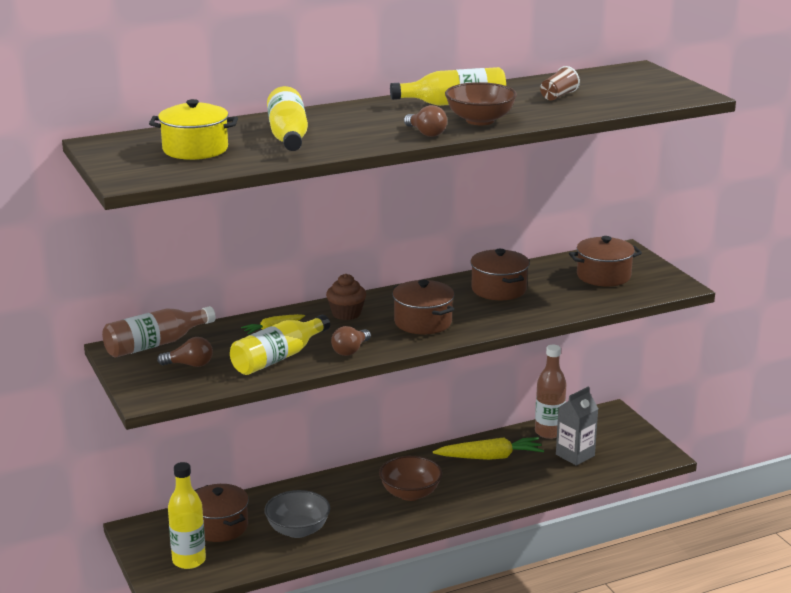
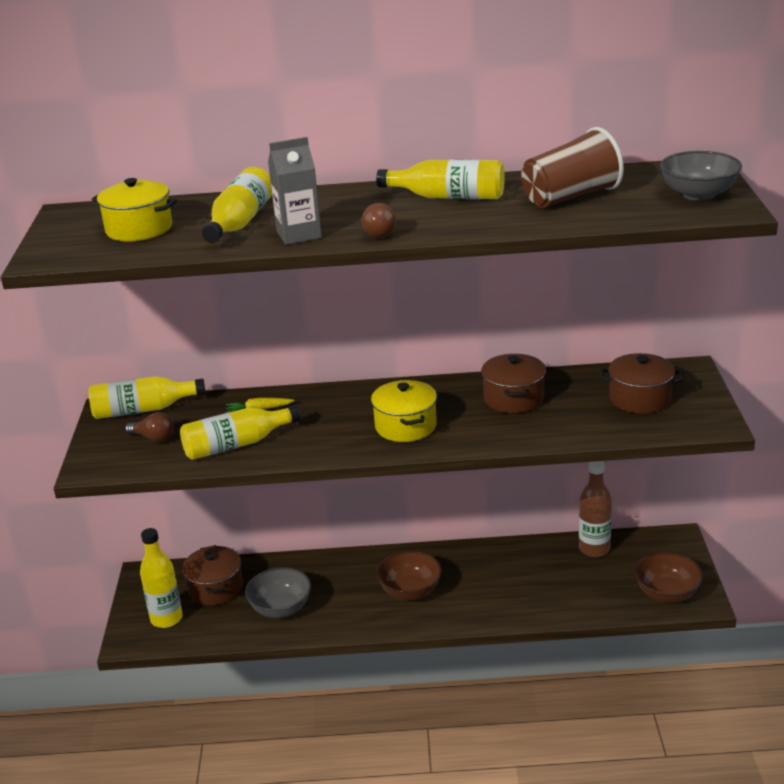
camera: 25 degrees right, 5 degrees up
(155, 344) = (143, 410): brown bottle -> yellow bottle
(346, 314) = (340, 404): brown cupcake -> none
(350, 350) = (309, 448): brown light bulb -> none
(423, 322) = (405, 426): brown pot -> yellow pot
(480, 120) = (451, 222): brown bowl -> brown bowl (667, 593)
(490, 457) = (515, 566): yellow carrot -> none
(558, 96) = (571, 197): brown cup -> brown cup, size x2.04
(575, 455) = (605, 582): grey carton -> grey carton (299, 235)
(657, 87) = (698, 195): none -> grey bowl

